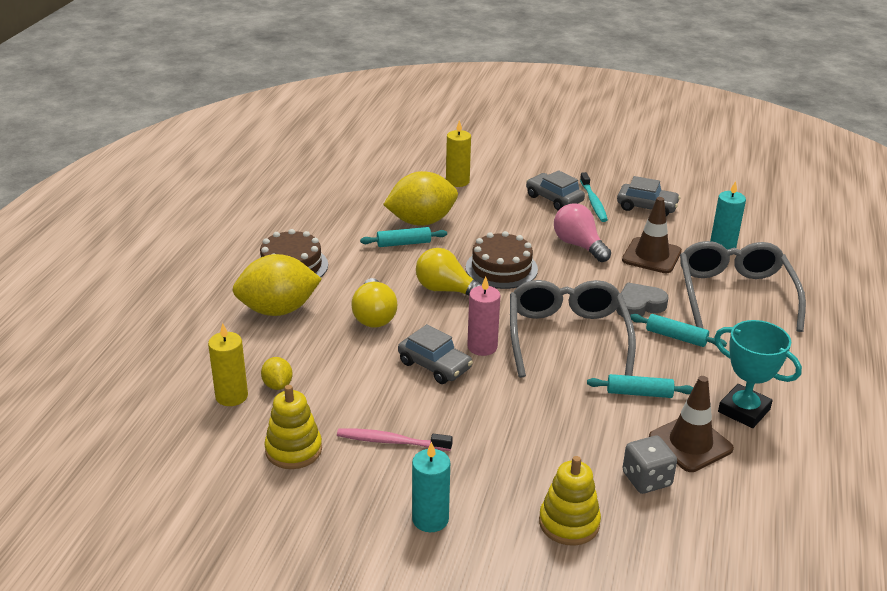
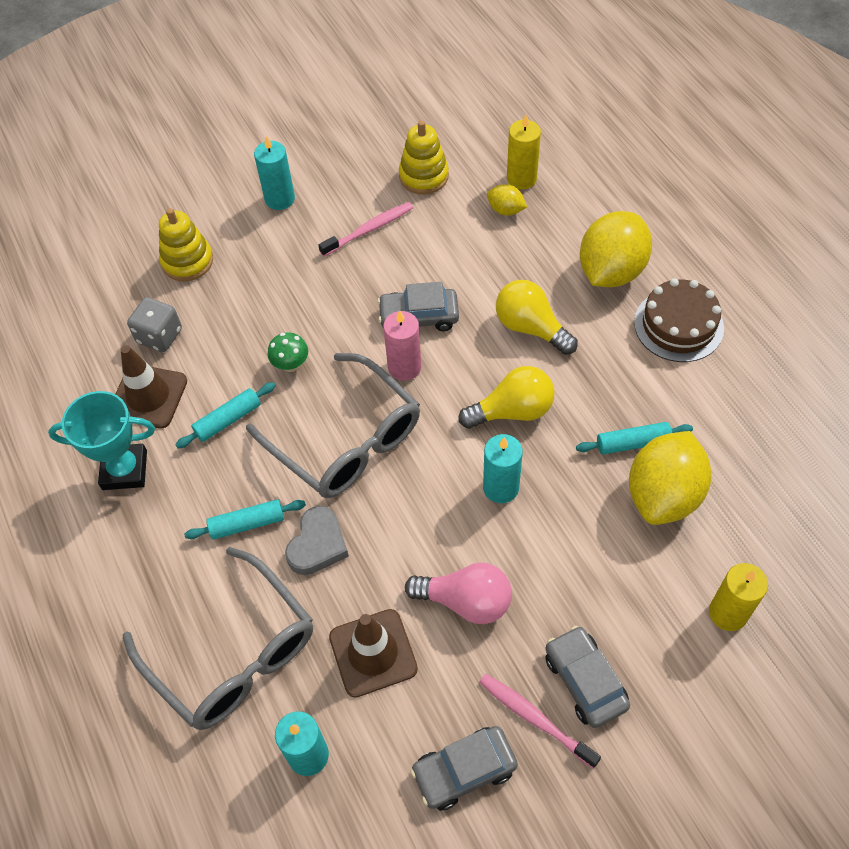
camera: 140 degrees right, 25 degrees up
(404, 243) = (633, 443): turquoise rolling pin -> turquoise rolling pin turned 45 degrees clockwise
(501, 268) = (501, 487): brown cake -> turquoise candle
(554, 199) = (585, 681): grey car -> grey car turned 120 degrees counterclockwise
(559, 396) = (291, 364): none -> green mushroom
(593, 202) = (535, 719): turquoise toothbrush -> pink toothbrush

